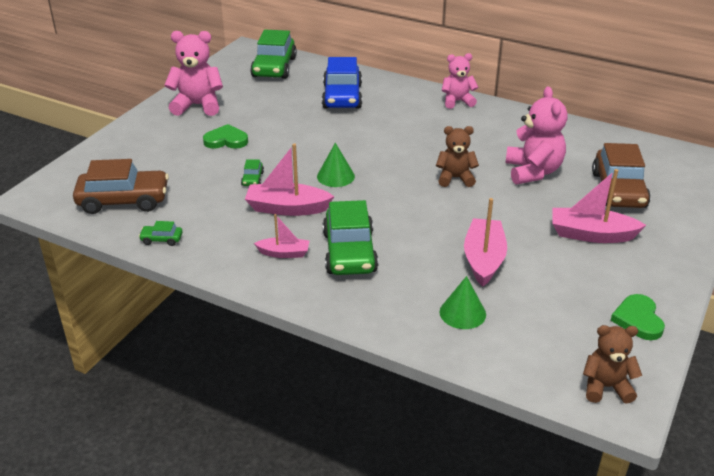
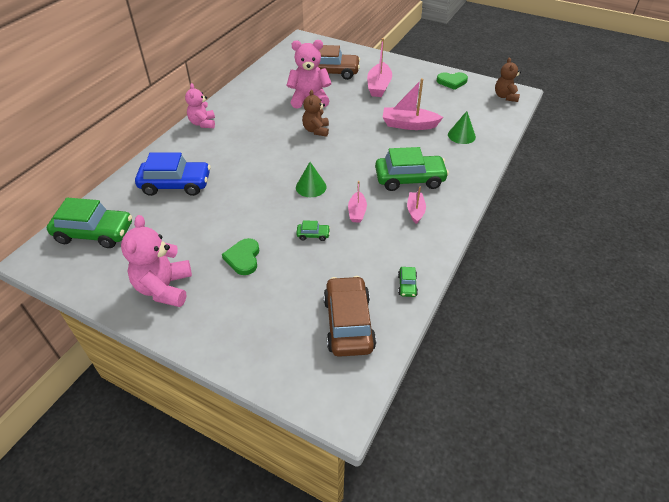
camera: 90 degrees left, 10 degrees up
(287, 208) = (357, 212): pink boat -> pink boat, size x0.59

